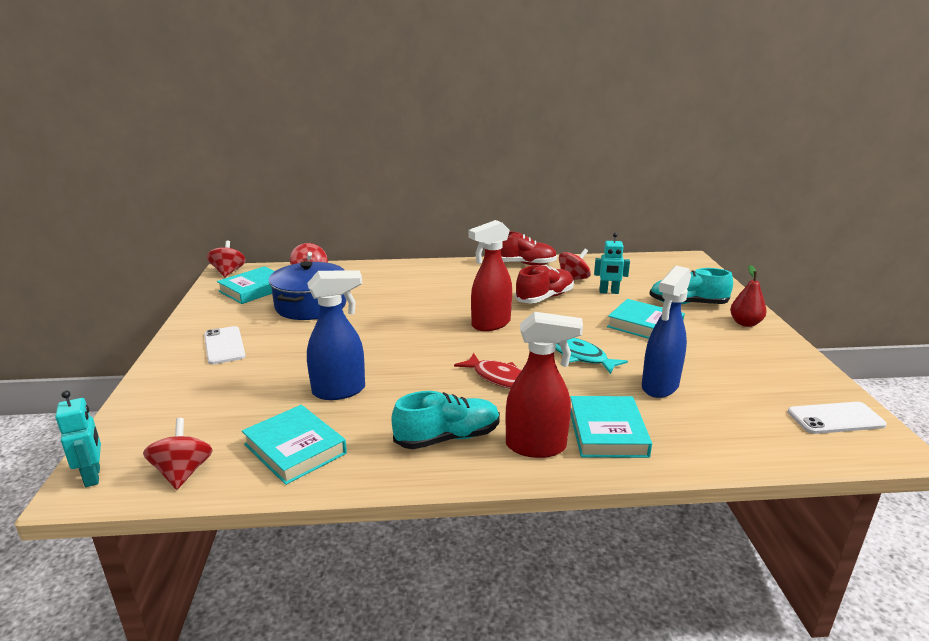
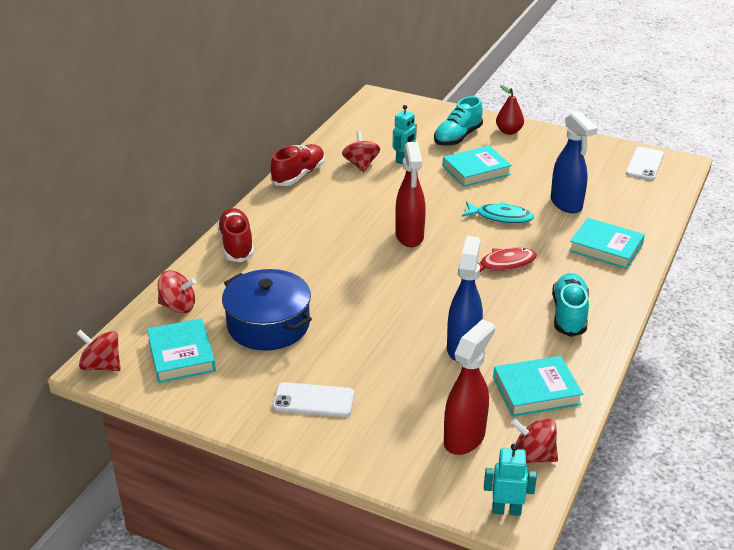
camera: 60 degrees left, 10 degrees up
(537, 447) = (604, 281): red spray bottle -> red spray bottle (464, 438)
(544, 298) = (384, 192): red shoe -> red shoe (236, 245)
(581, 356) = (500, 217): turquoise fish -> turquoise fish turned 150 degrees counterclockwise

